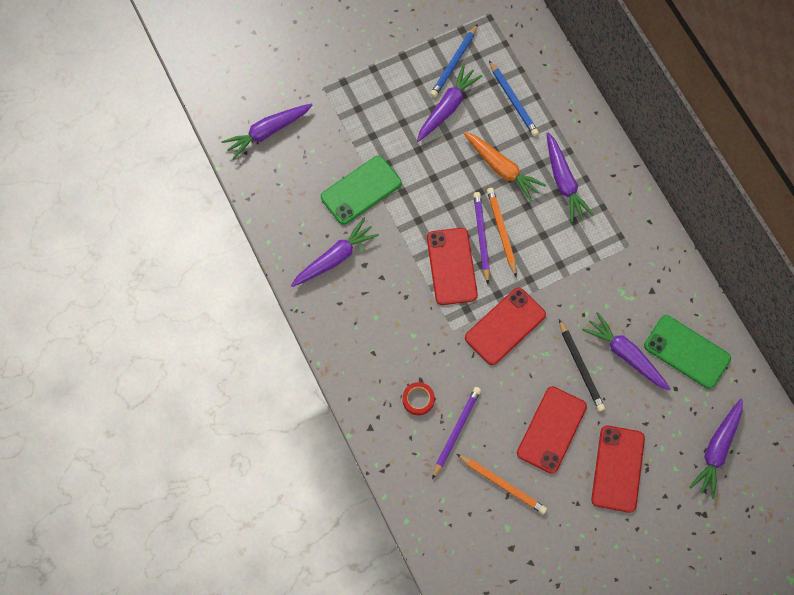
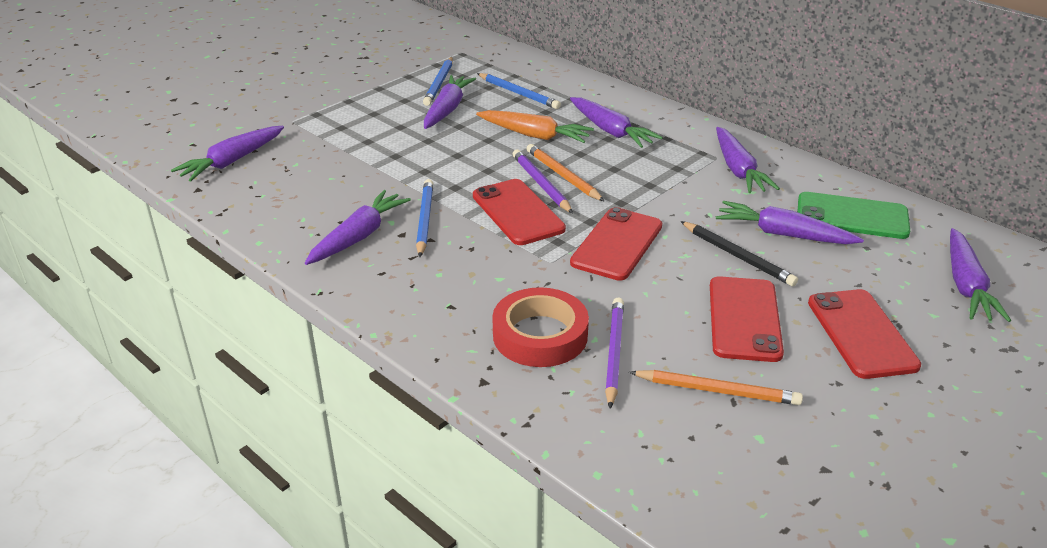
camera: 20 degrees left, 35 degrees down
(361, 190) = (370, 180): green phone -> none
(384, 253) = (424, 220): none -> blue pencil
(418, 399) = (540, 335): red tape -> red tape, size x1.91
(636, 267) = (738, 169): none -> purple carrot

